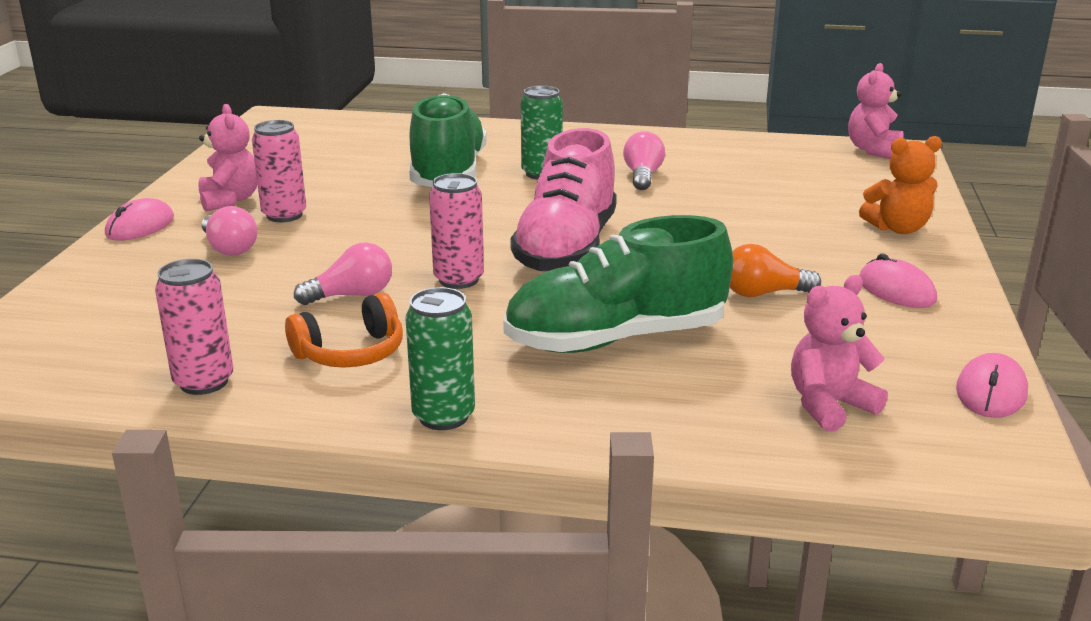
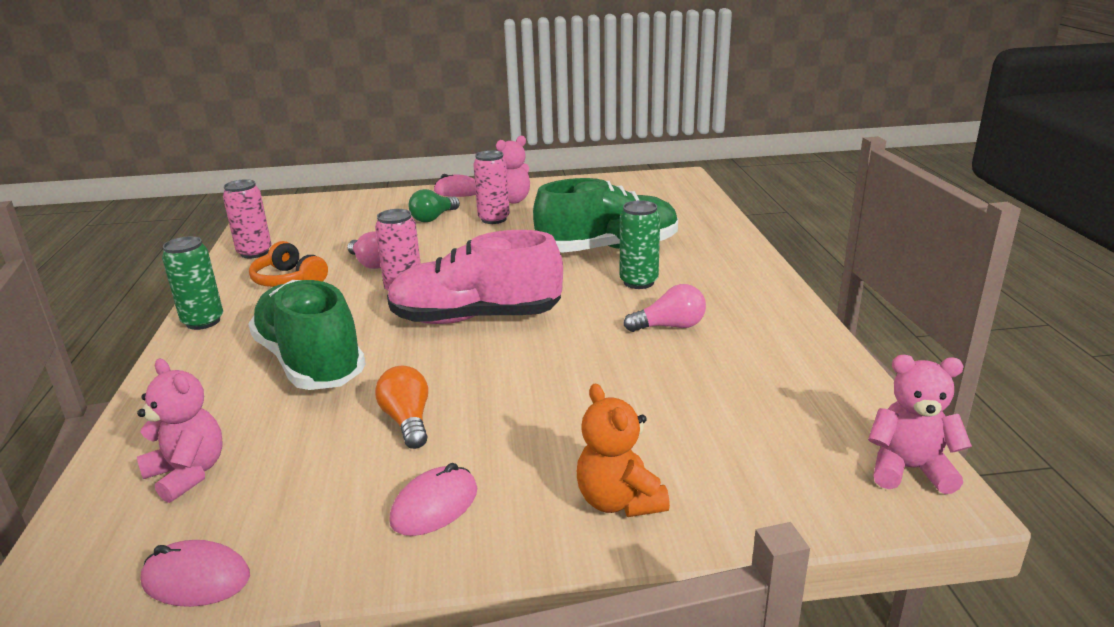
camera: 75 degrees right, 0 degrees up
(229, 248) = (433, 218): pink light bulb -> green light bulb

